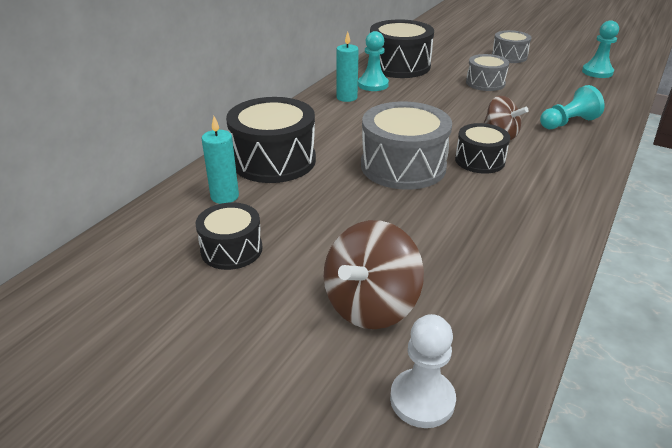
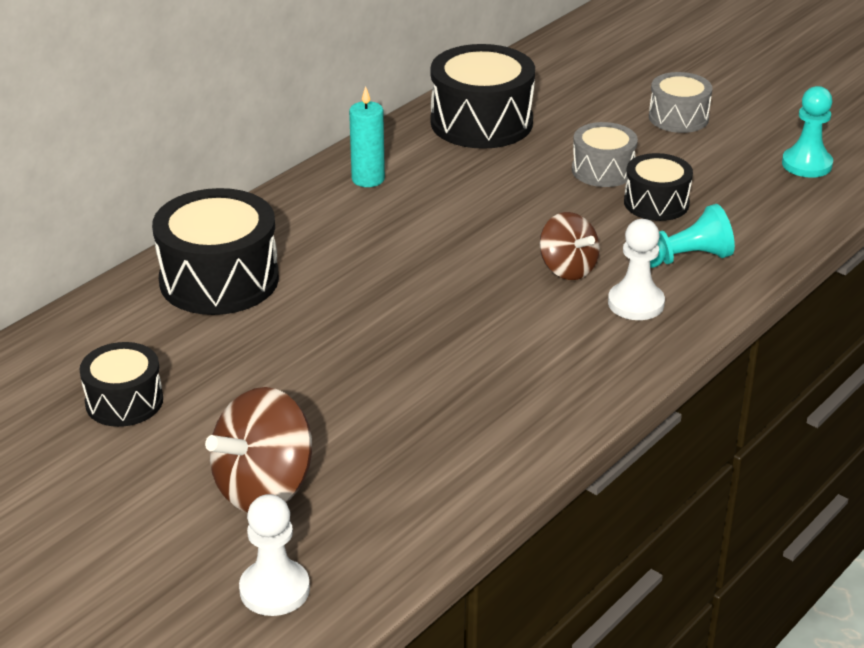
camera: 10 degrees right, 0 degrees up
(224, 196) = (136, 328): turquoise candle -> none
(373, 85) = (420, 157): turquoise pawn -> none
(403, 166) = (395, 307): grey drum -> none
(479, 160) = (509, 309): black drum -> black drum (656, 203)
(557, 149) = (636, 303): none -> white pawn

